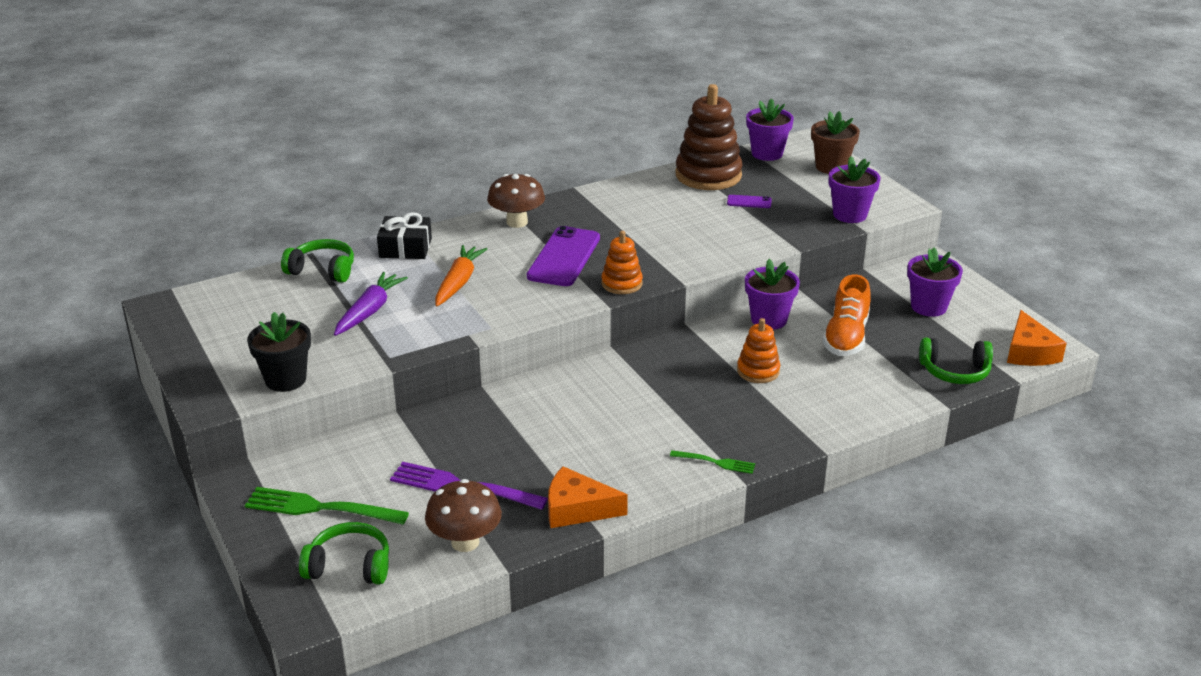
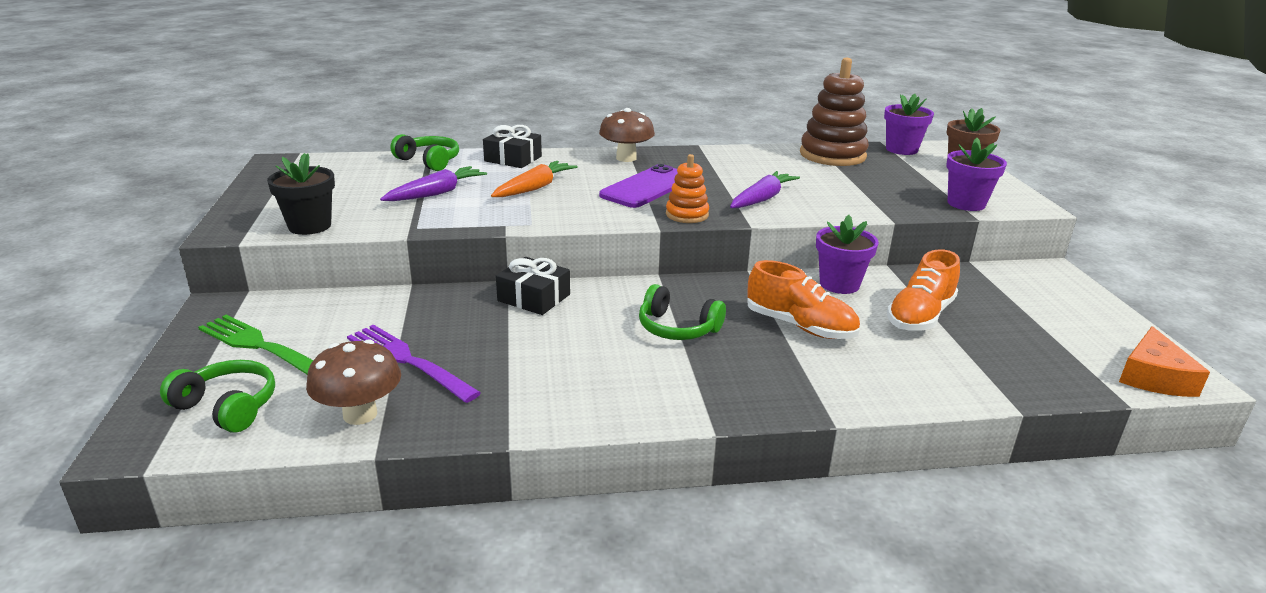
camera: 20 degrees right, 5 degrees down
(519, 398) = (534, 298): none -> black gift
(577, 509) = (504, 412): orange cheese -> none
(675, 248) = (762, 199): none -> purple carrot
(715, 462) = (694, 403): green fork -> none
(749, 202) = (861, 178): purple phone -> none
(758, 371) = (800, 326): orange stacking toy -> orange shoe
(928, 307) = (1033, 308): purple flower pot -> none
(955, 372) = (1044, 377): green headphones -> green headphones (677, 328)

